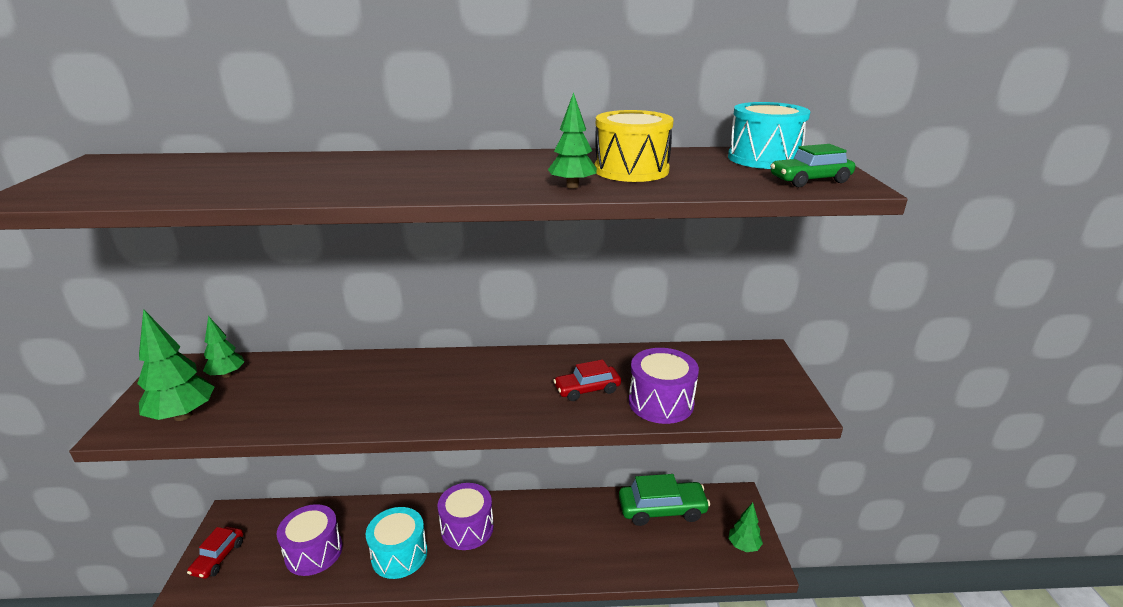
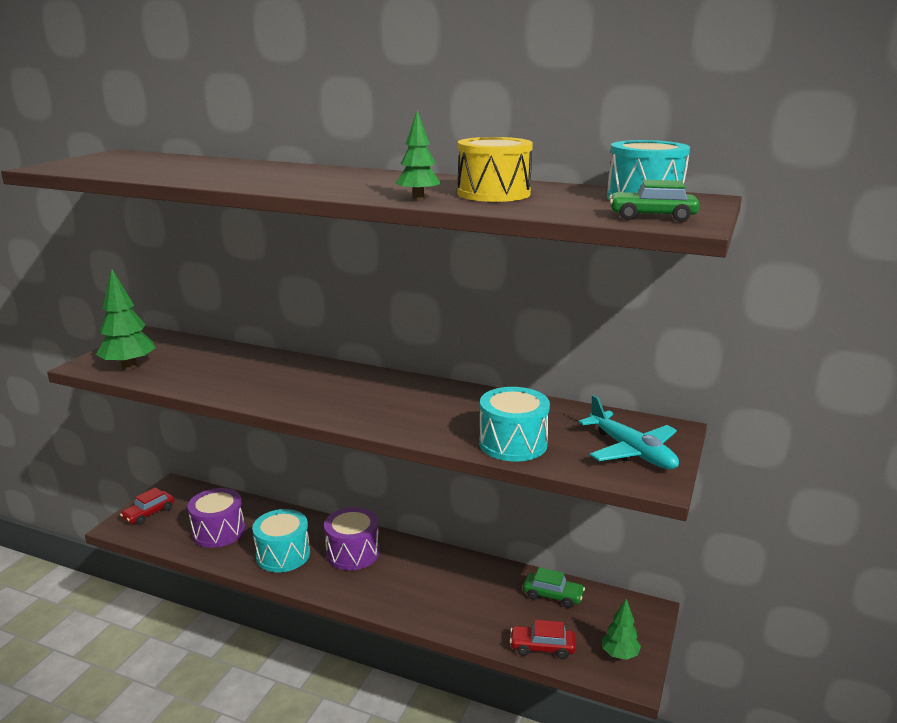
camera: 25 degrees right, 5 degrees down
(227, 375) = (178, 347): green tree -> none
(587, 389) = (452, 418): red car -> red car (542, 647)
(661, 402) = (513, 443): purple drum -> turquoise drum
(662, 509) = (552, 595): green car -> green car, size x0.61
(756, 382) = (631, 451): none -> turquoise plane

